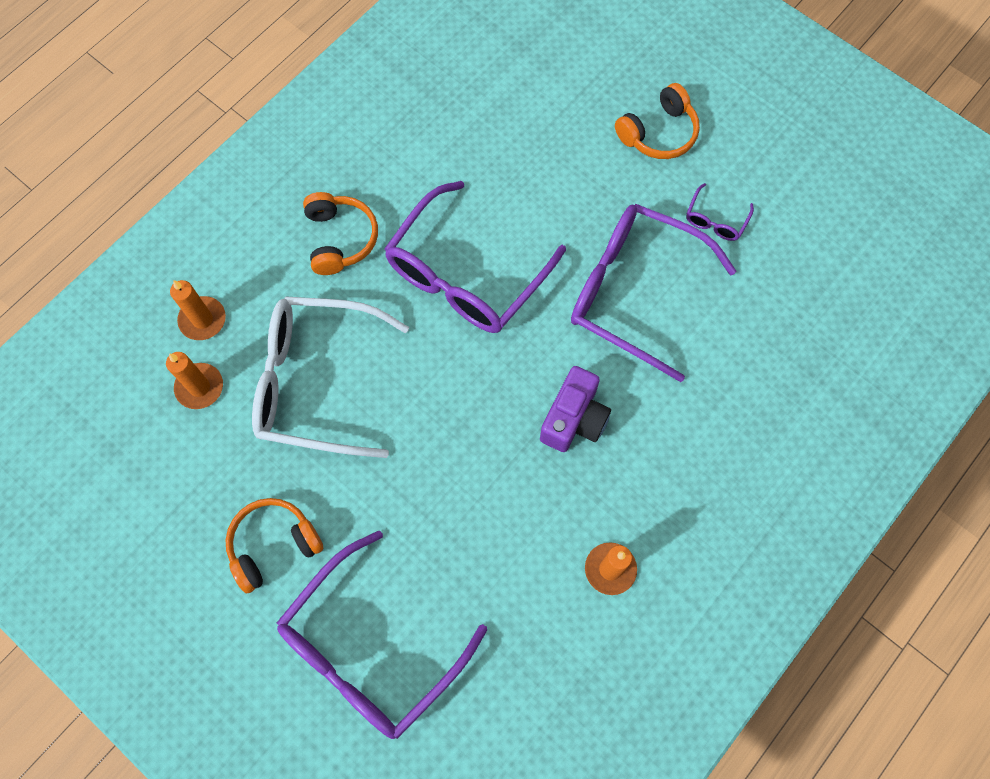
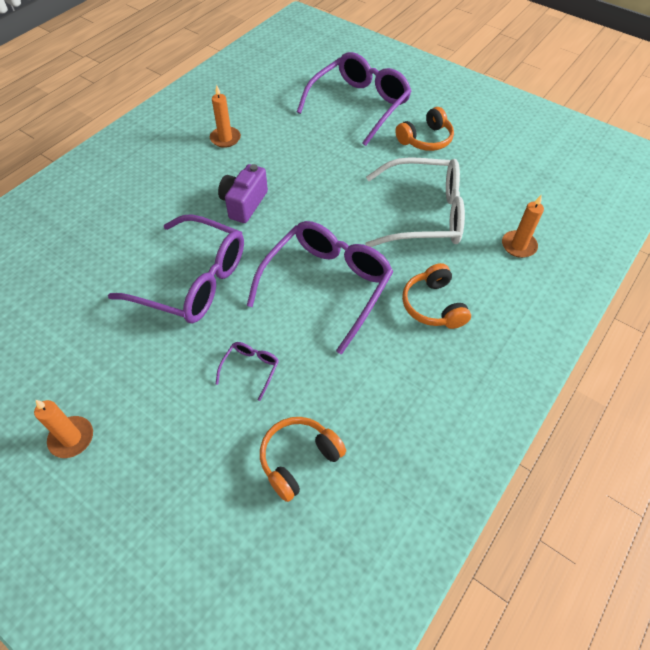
camera: 175 degrees right, 15 degrees down
(199, 387) = (502, 208): orange candle -> orange candle (71, 438)
(658, 133) = (152, 416): orange headphones -> orange headphones (299, 459)
(715, 220) = (115, 338): purple glasses -> purple glasses (250, 369)

